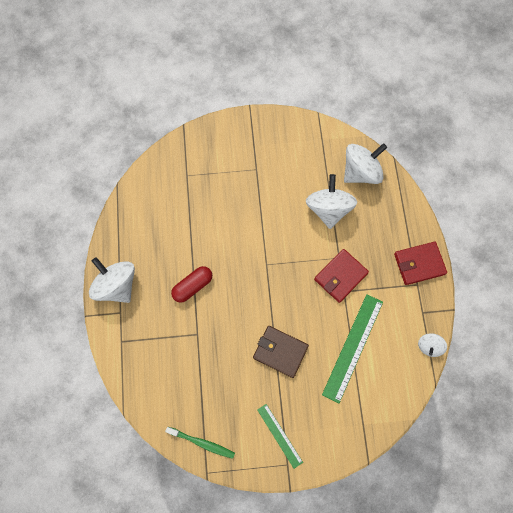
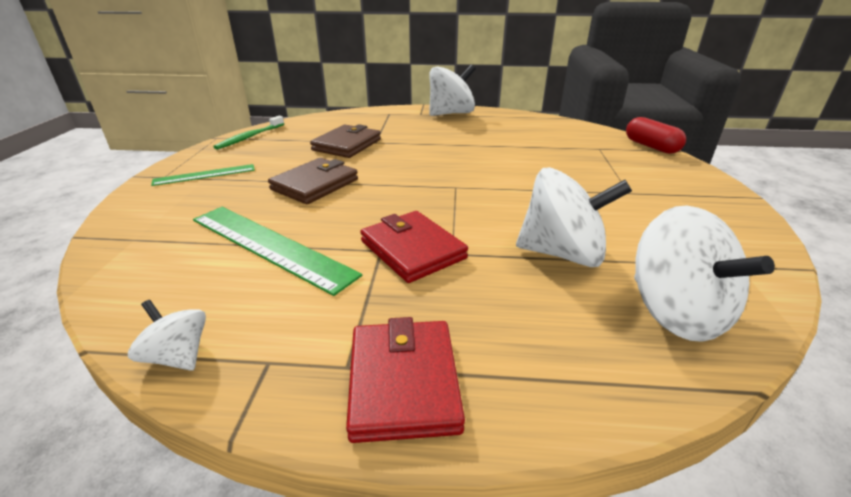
camera: 100 degrees right, 40 degrees down
(193, 286) = (437, 143): red capsule -> red capsule (651, 146)
(207, 354) = (347, 145): none -> brown wallet

